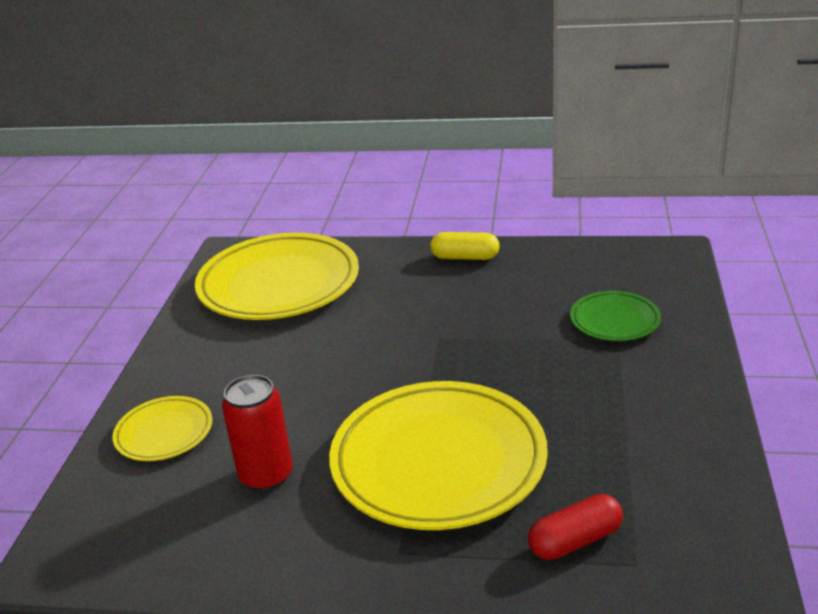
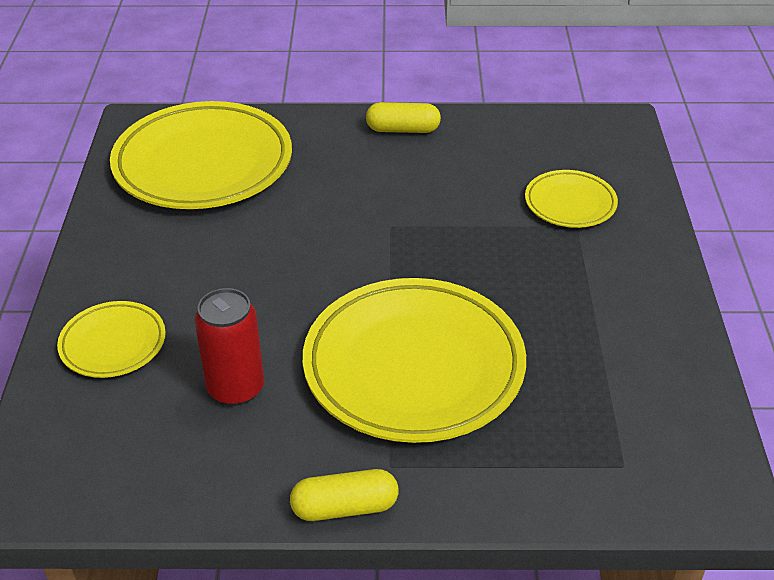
camera: 10 degrees left, 10 degrees up
(347, 590) = (345, 507): none -> yellow capsule
(575, 541) = (562, 445): red capsule -> none
(614, 321) = (570, 203): green plate -> yellow plate

